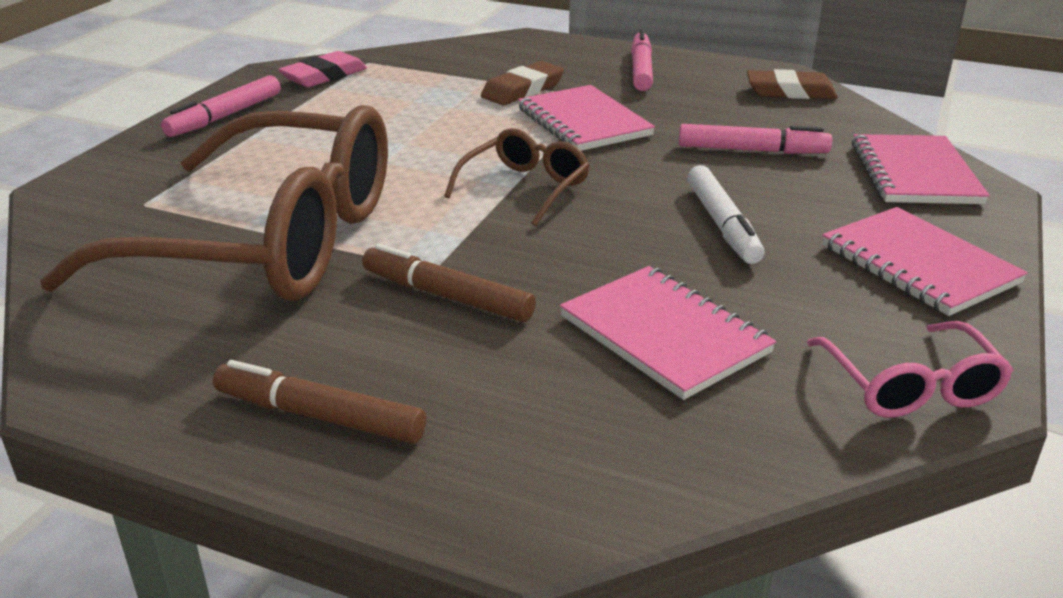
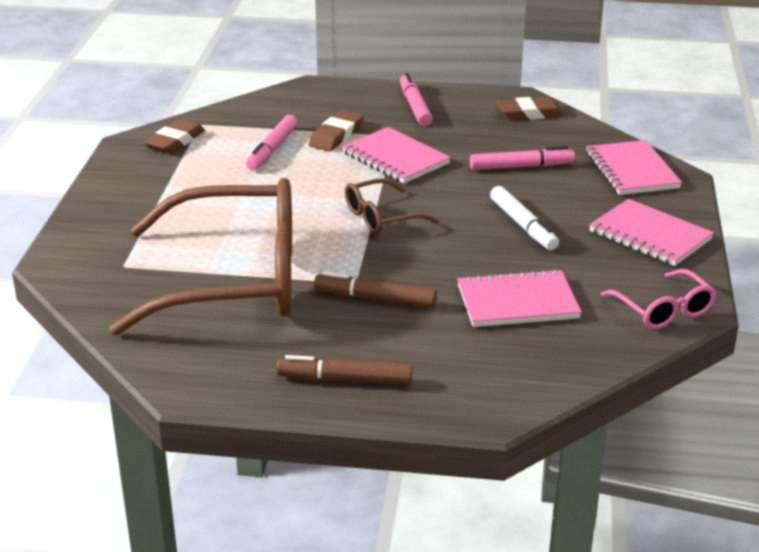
camera: 15 degrees left, 0 degrees up
(225, 116) = (125, 187): pink marker -> pink marker (272, 149)
(324, 76) = (175, 141): pink eraser -> brown eraser
(524, 188) = (382, 217): brown glasses -> brown glasses turned 135 degrees counterclockwise
(664, 335) = (517, 302): pink notebook -> pink notebook turned 45 degrees counterclockwise

